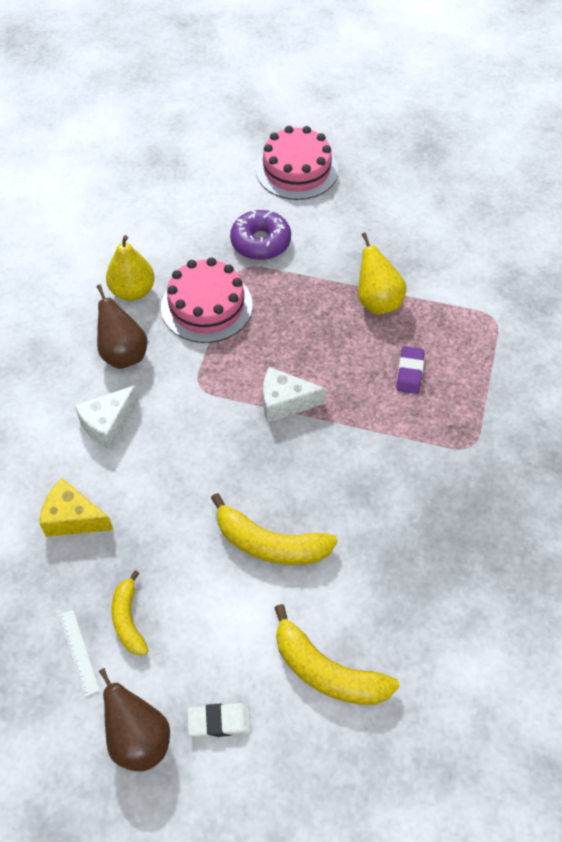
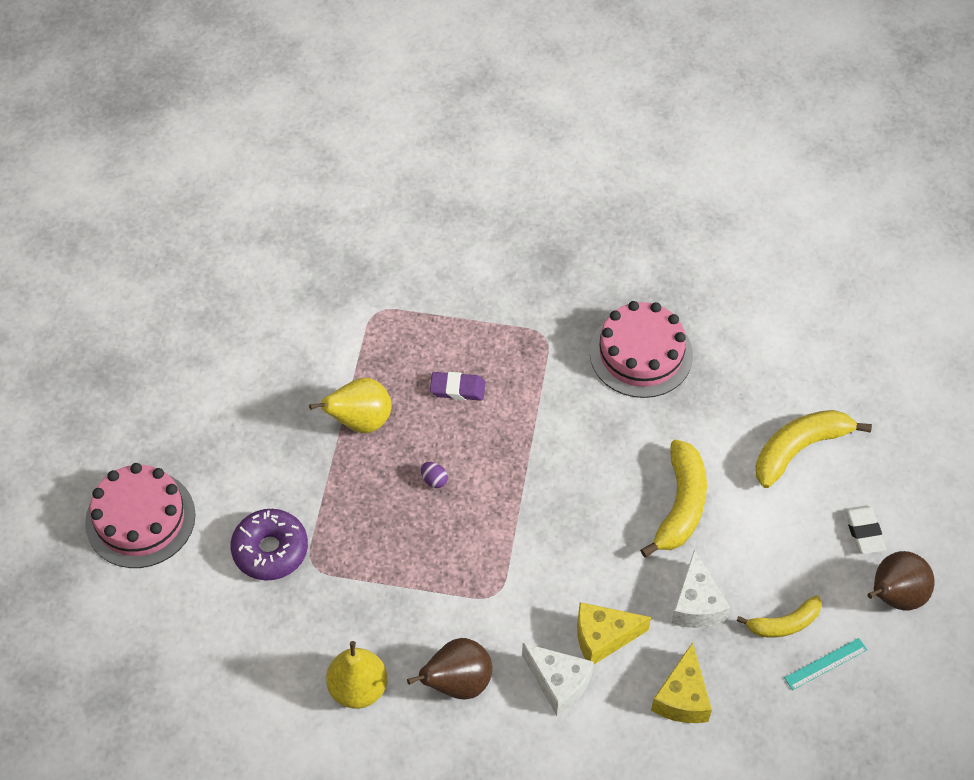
camera: 95 degrees left, 0 degrees up
(78, 652) = (825, 664): white ruler -> turquoise ruler
(143, 462) = (603, 637): none -> yellow cheese
(207, 306) = (377, 600): pink cake -> pink cake (641, 354)
(285, 402) = (509, 505): white cheese -> white cheese (696, 604)
(315, 349) = (434, 480): none -> purple egg
(327, 671) = (799, 449): yellow banana -> yellow banana turned 150 degrees counterclockwise

